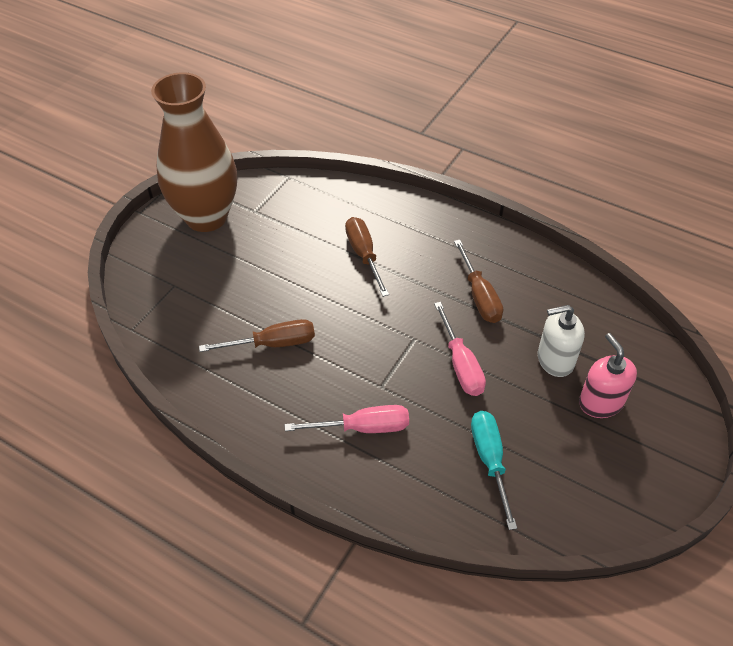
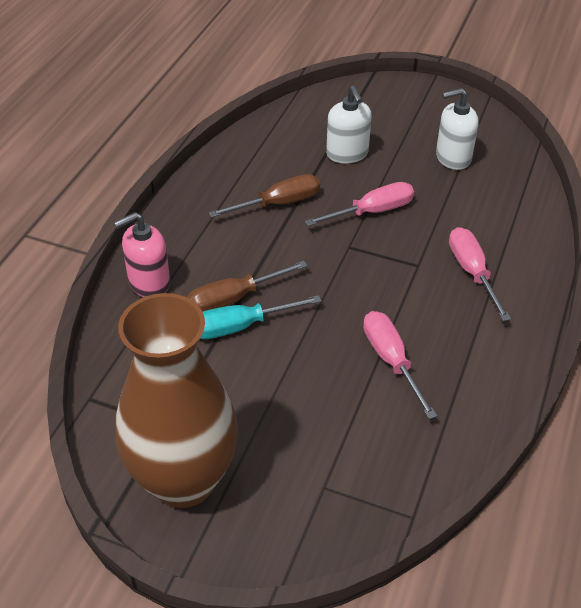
camera: 100 degrees left, 5 degrees down
(273, 343) = (391, 361): brown screwdriver -> pink screwdriver
(490, 460) = (472, 189): turquoise screwdriver -> turquoise screwdriver (240, 326)
(546, 456) = (453, 158): none -> white soap dispenser
(600, 402) = (386, 129): pink soap dispenser -> pink soap dispenser (149, 283)

